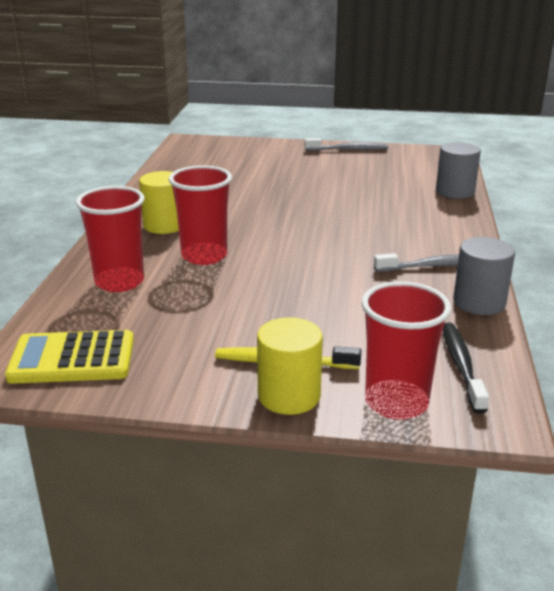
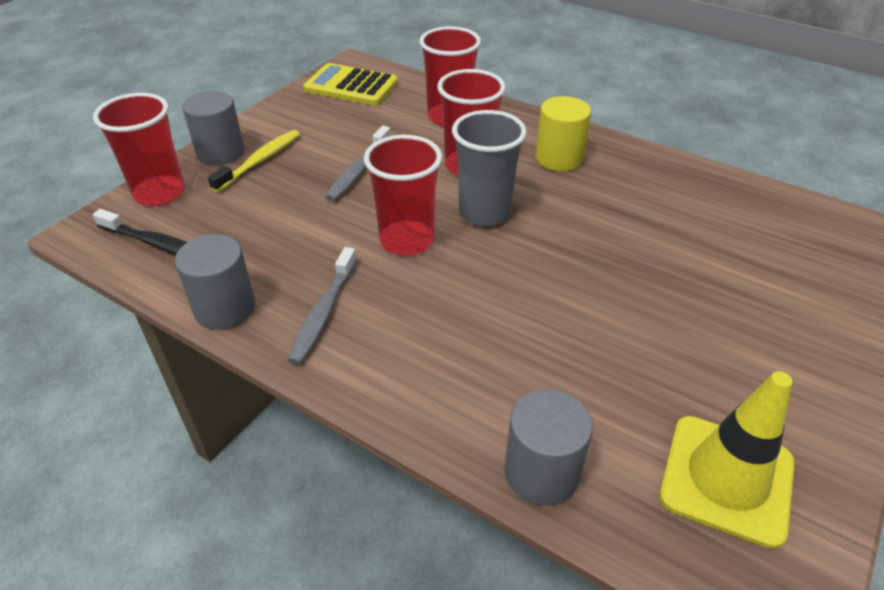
camera: 115 degrees right, 15 degrees up
(72, 359) = (351, 86): yellow calculator -> yellow calculator turned 90 degrees counterclockwise
(265, 238) = (484, 212): none -> grey cup
(289, 396) = (220, 152): yellow cylinder -> grey cylinder
(328, 257) = (406, 240): none -> red cup
(348, 149) = (823, 420): grey toothbrush -> grey toothbrush (358, 170)
(406, 162) = (726, 479): none -> yellow traffic cone

